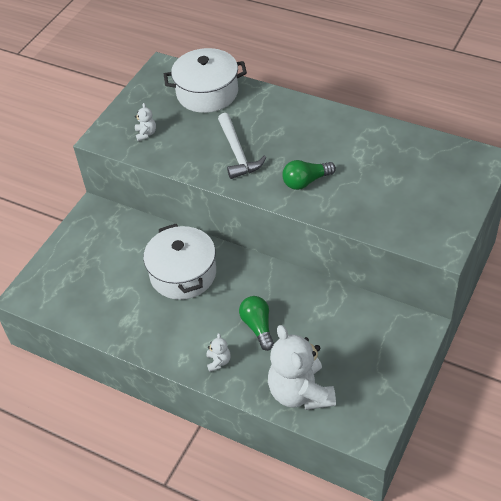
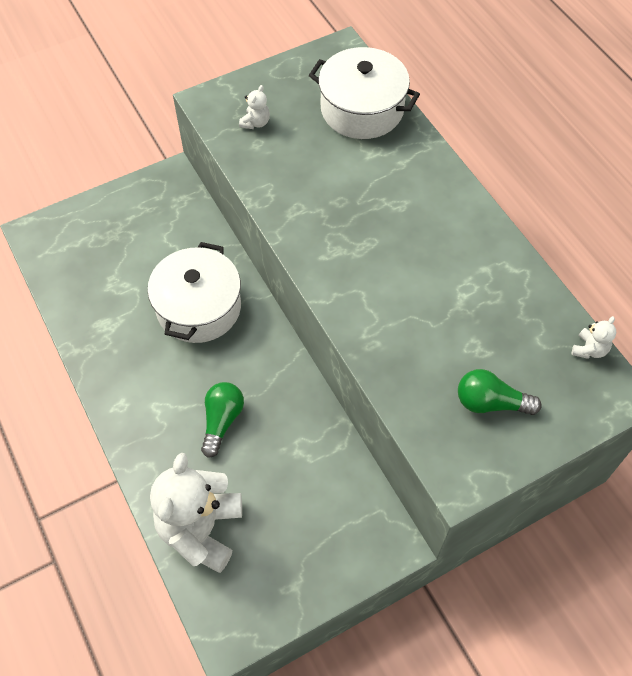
camera: 30 degrees right, 10 degrees up
(218, 362) = (150, 434): white teddy bear -> white teddy bear (589, 349)
(237, 152) = (331, 204): white hammer -> none
(306, 181) = (375, 288): green light bulb -> green light bulb (490, 403)

